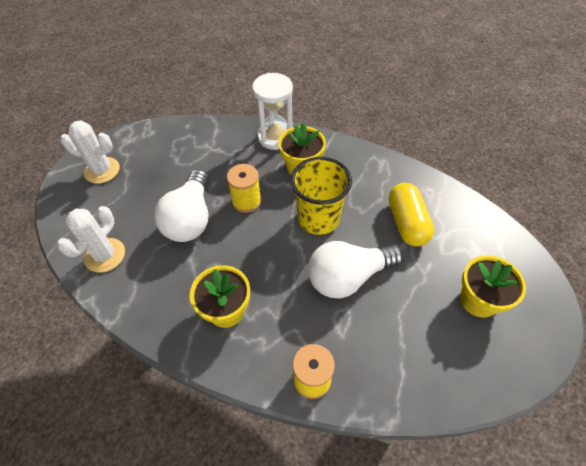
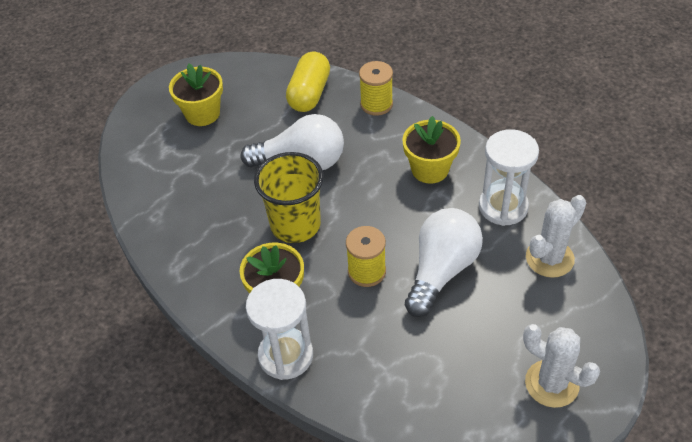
camera: 155 degrees left, 5 degrees down
(149, 291) = (503, 206): none -> white hourglass
(407, 223) = (207, 191): yellow capsule -> yellow capsule (309, 93)

